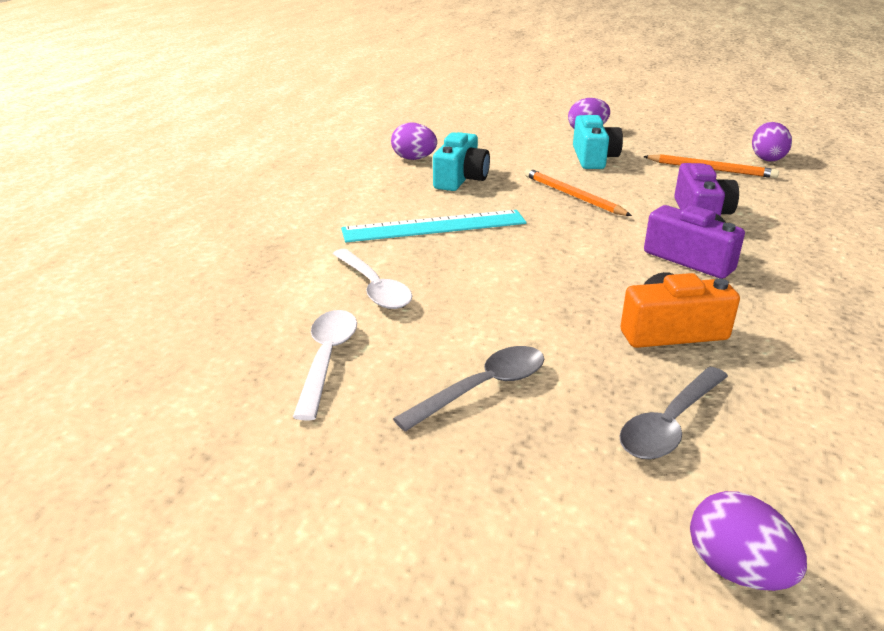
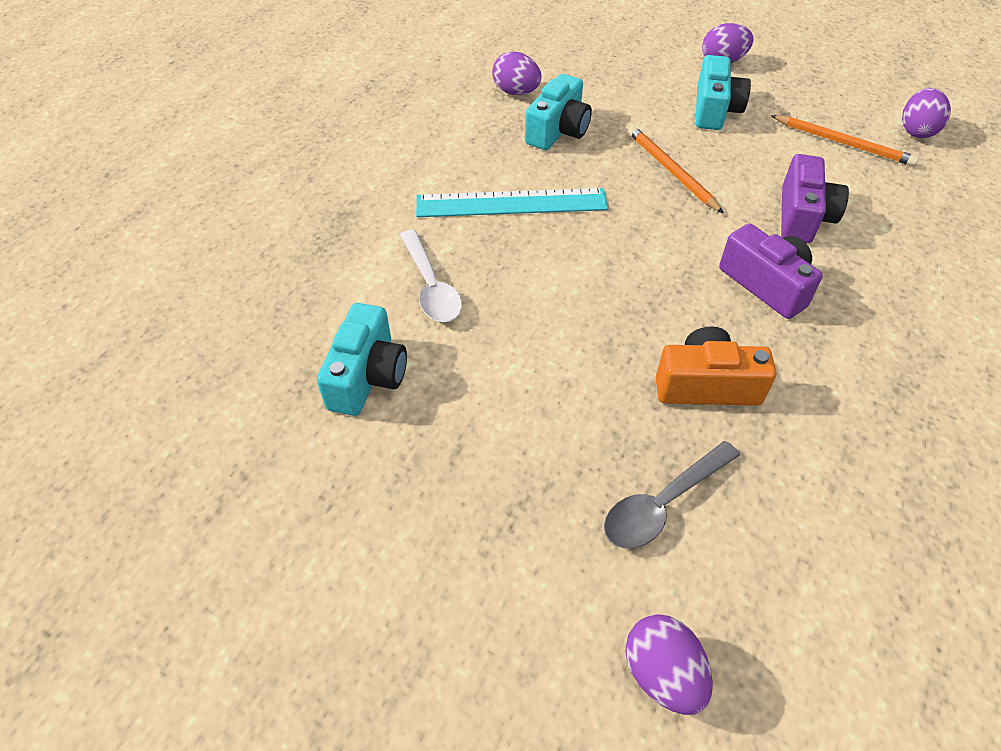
camera: 10 degrees right, 20 degrees up
(327, 359) = (367, 376): white spoon -> turquoise camera
(482, 388) = (501, 433): grey spoon -> none

